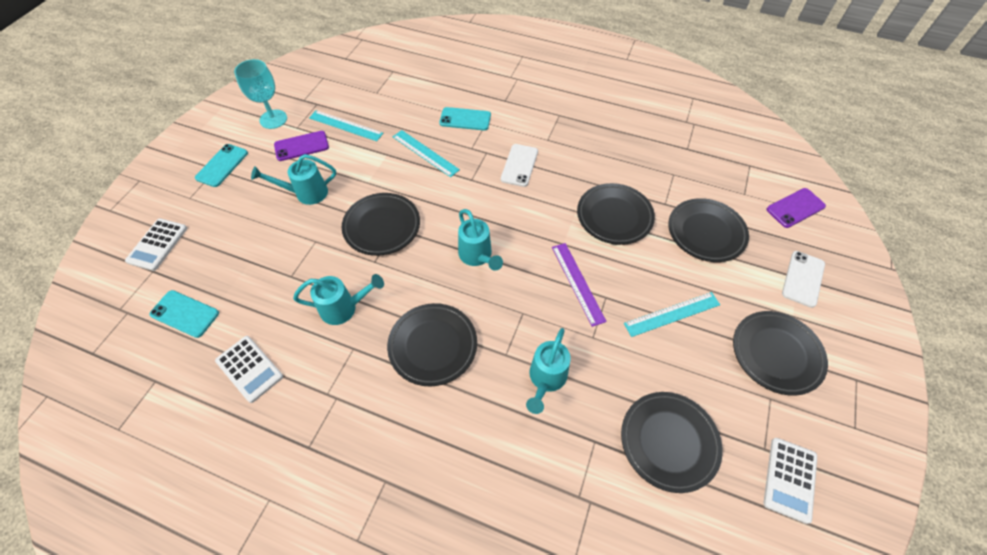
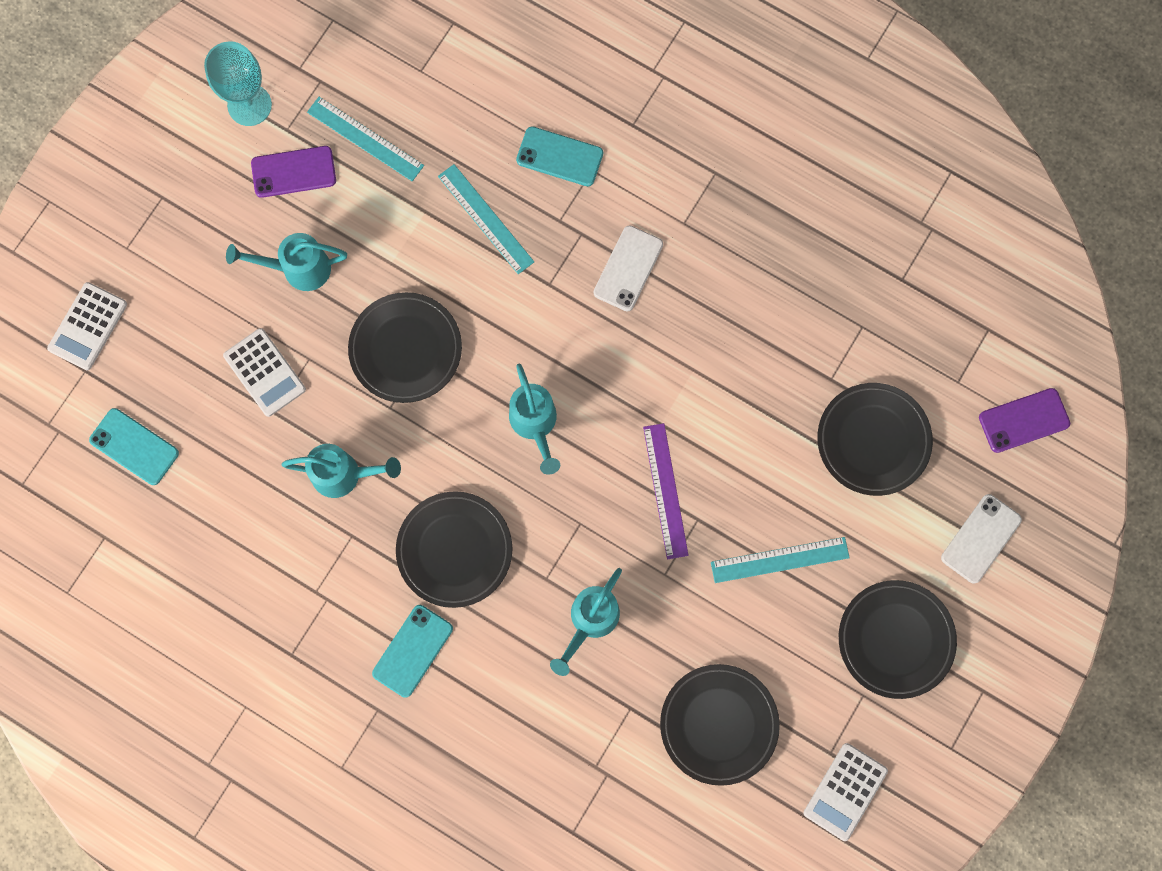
camera: 10 degrees right, 20 degrees up
(222, 165) = (172, 192): turquoise phone -> turquoise phone (412, 651)
(249, 368) = (220, 541): white calculator -> white calculator (265, 372)
(614, 216) = (748, 389): black plate -> none

